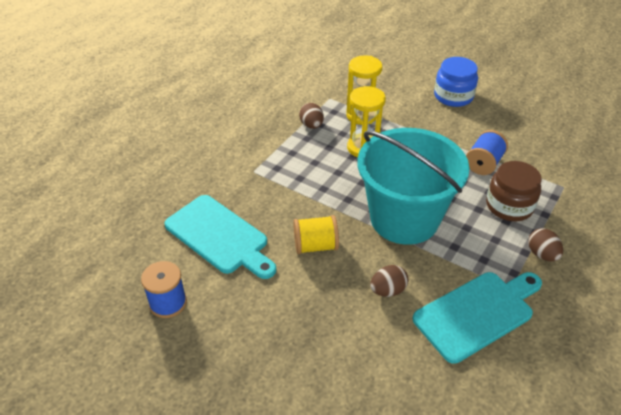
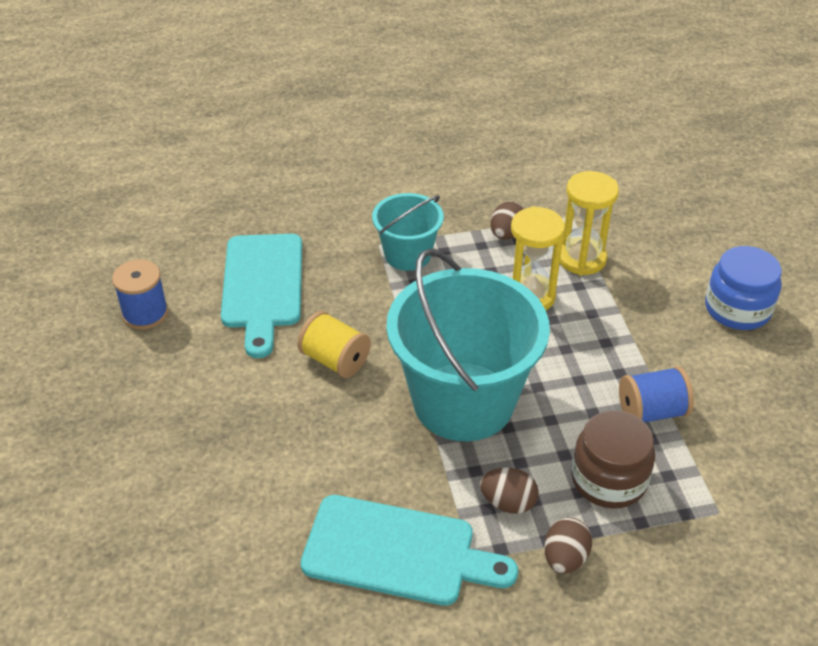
camera: 45 degrees right, 0 degrees up
(276, 167) = (407, 255): none -> turquoise bucket
(388, 290) = (342, 456): brown egg -> brown egg (508, 503)

